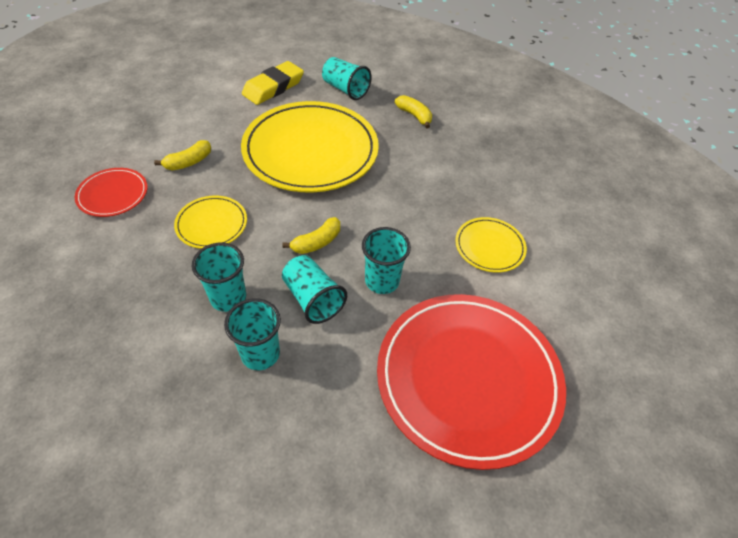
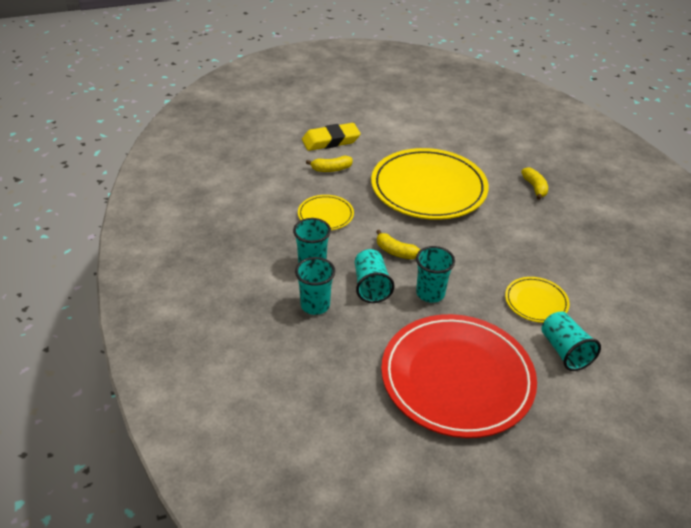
camera: 30 degrees right, 10 degrees down
(113, 194) = (268, 175): red plate -> none
(273, 87) = (425, 134): yellow eraser -> yellow eraser (331, 141)
(317, 242) = (395, 251): yellow banana -> yellow banana turned 45 degrees clockwise
(345, 89) = (485, 151): turquoise cup -> turquoise cup (564, 351)

